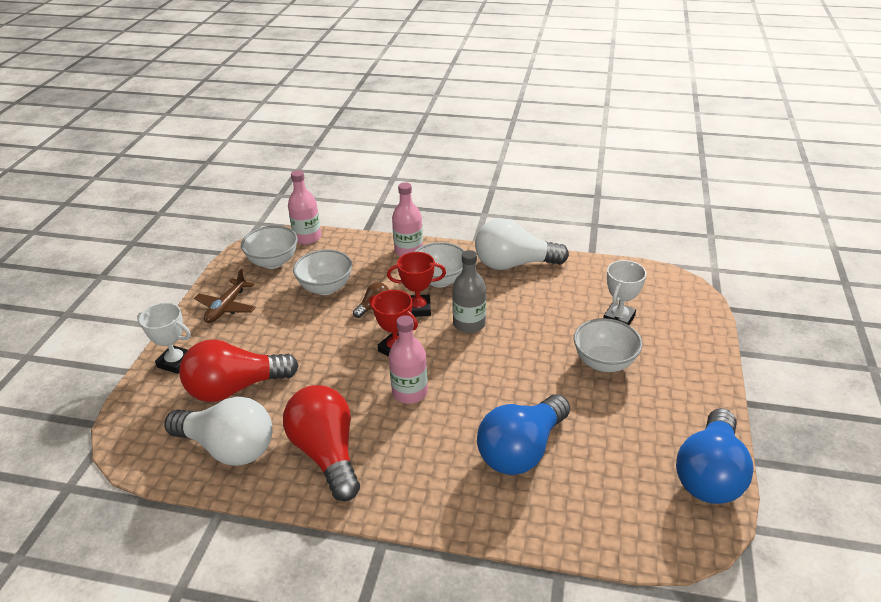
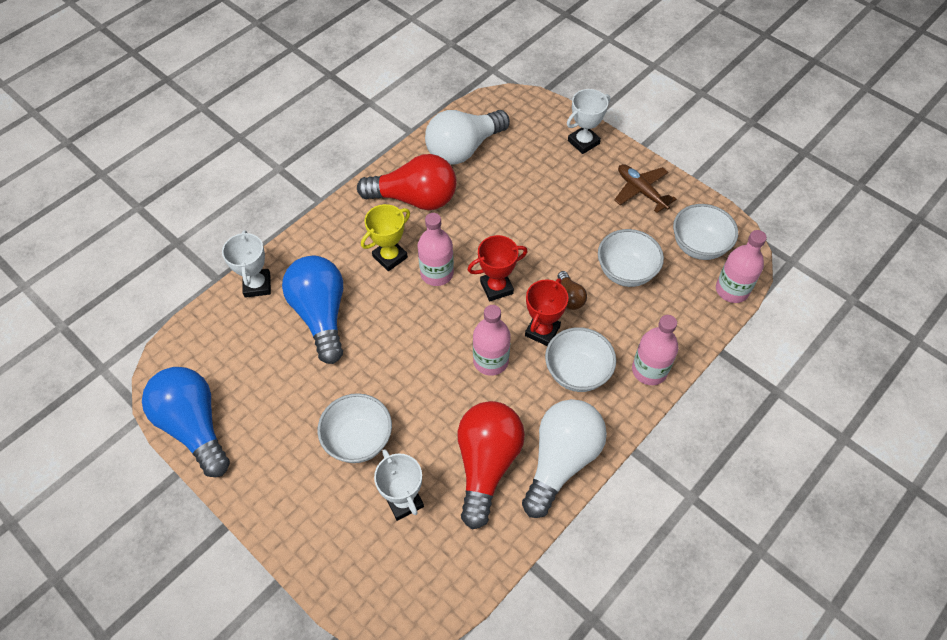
camera: 120 degrees right, 20 degrees up
(235, 388) = (525, 169): red light bulb -> red light bulb (487, 464)
(416, 434) = (390, 257): none -> yellow trophy
(469, 324) = (490, 361): grey bottle -> pink bottle
(535, 525) = (257, 285): none -> white trophy

